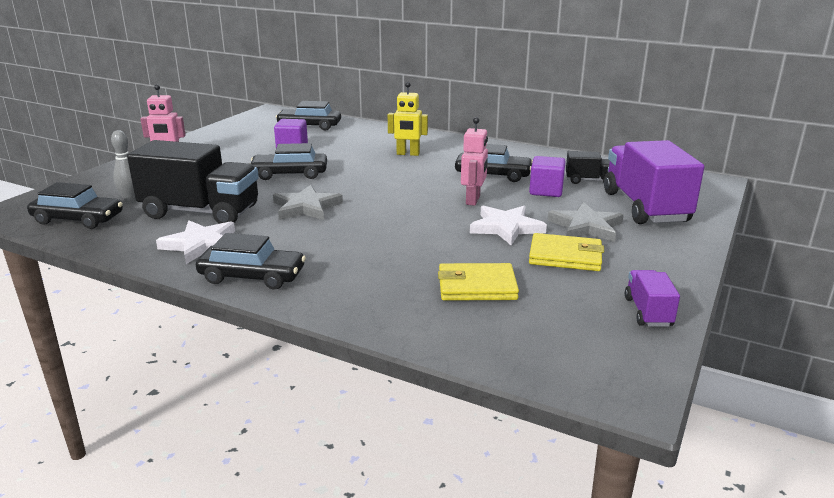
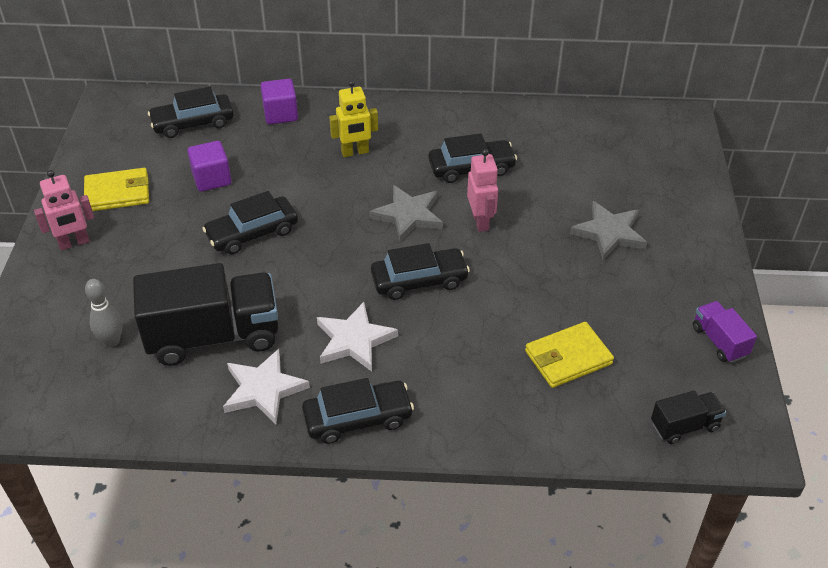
camera: 25 degrees left, 20 degrees up
(78, 219) = (83, 395): black car -> black car (419, 280)
(306, 207) = (320, 289): grey star -> grey star (408, 215)
(506, 228) = (540, 259): white star -> white star (354, 340)
(546, 191) = (540, 182): purple cube -> purple cube (280, 114)
(565, 256) = (616, 287): yellow wallet -> yellow wallet (117, 193)
(589, 181) = (571, 150): black truck -> black truck (684, 426)
(645, 207) = (643, 183): purple truck -> none

